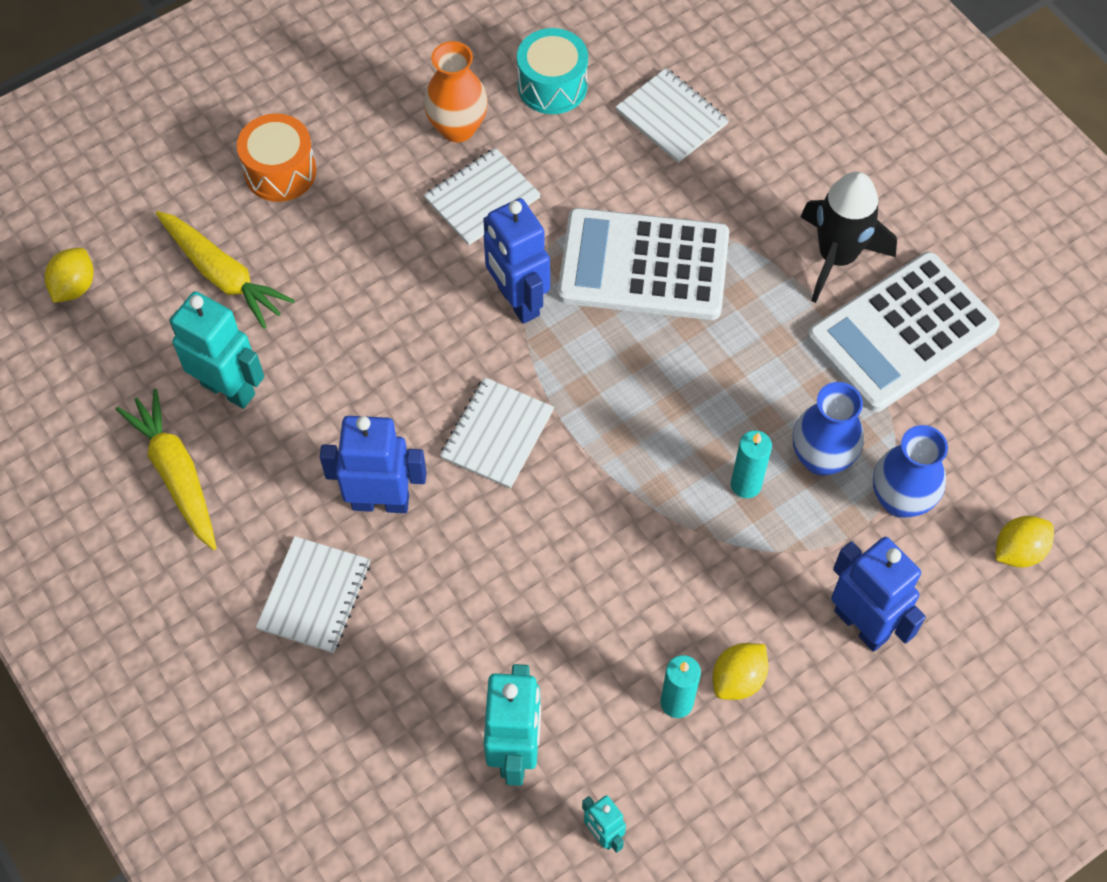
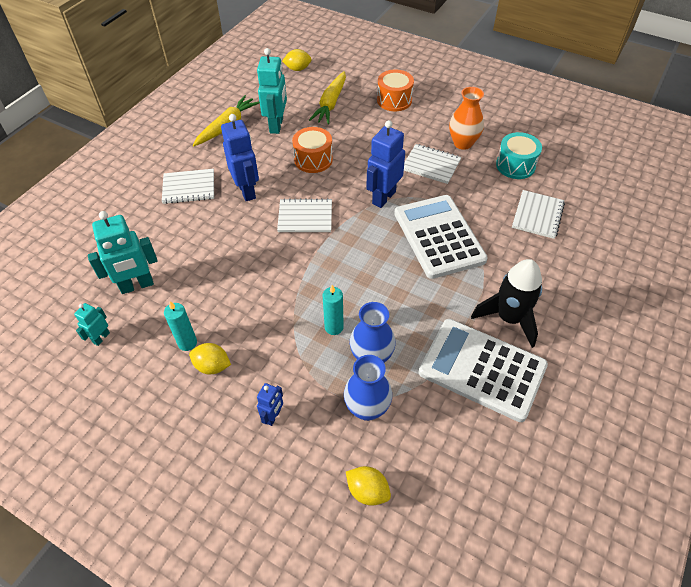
camera: 65 degrees right, 10 degrees down
(362, 366) = (313, 159): none -> orange drum
(861, 624) = (273, 416): blue robot -> blue robot, size x0.53

